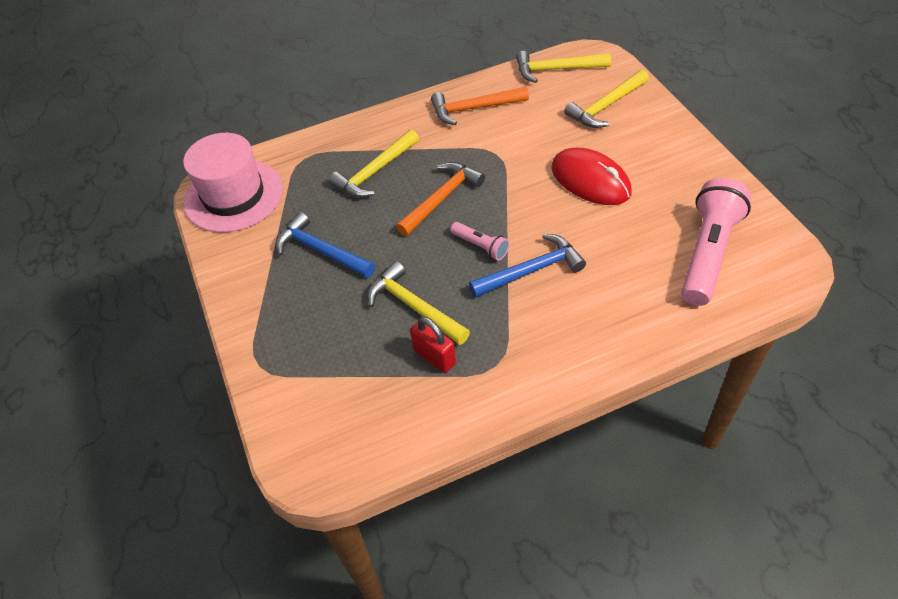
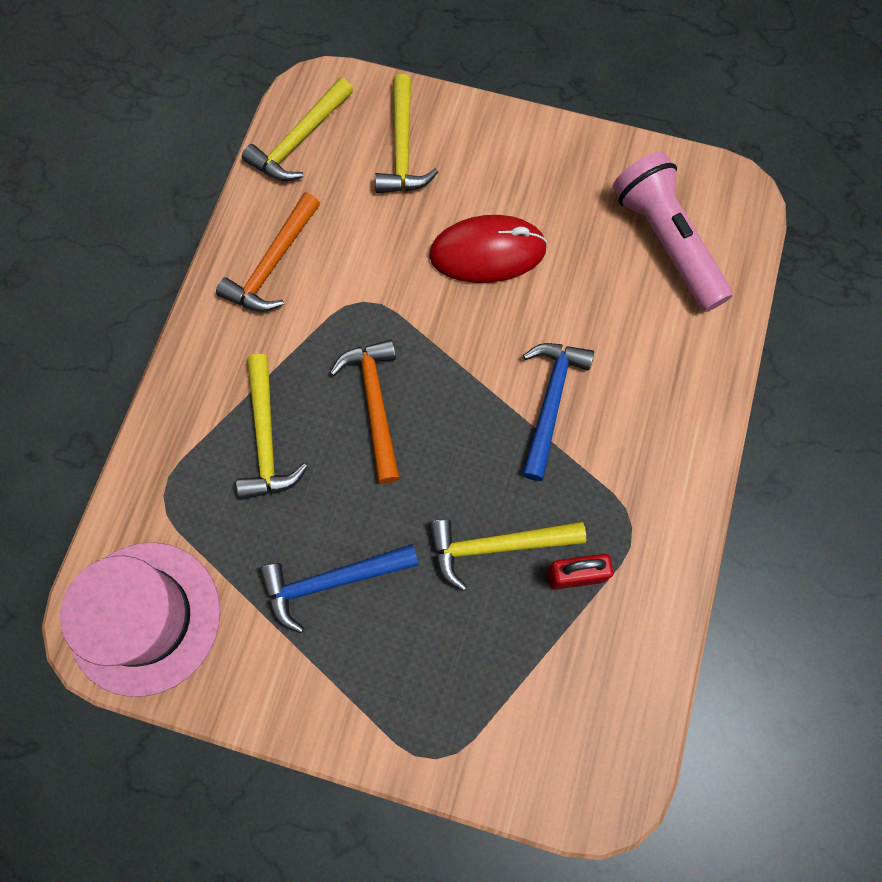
camera: 55 degrees left, 20 degrees up
(481, 246) = (477, 421): pink flashlight -> none

